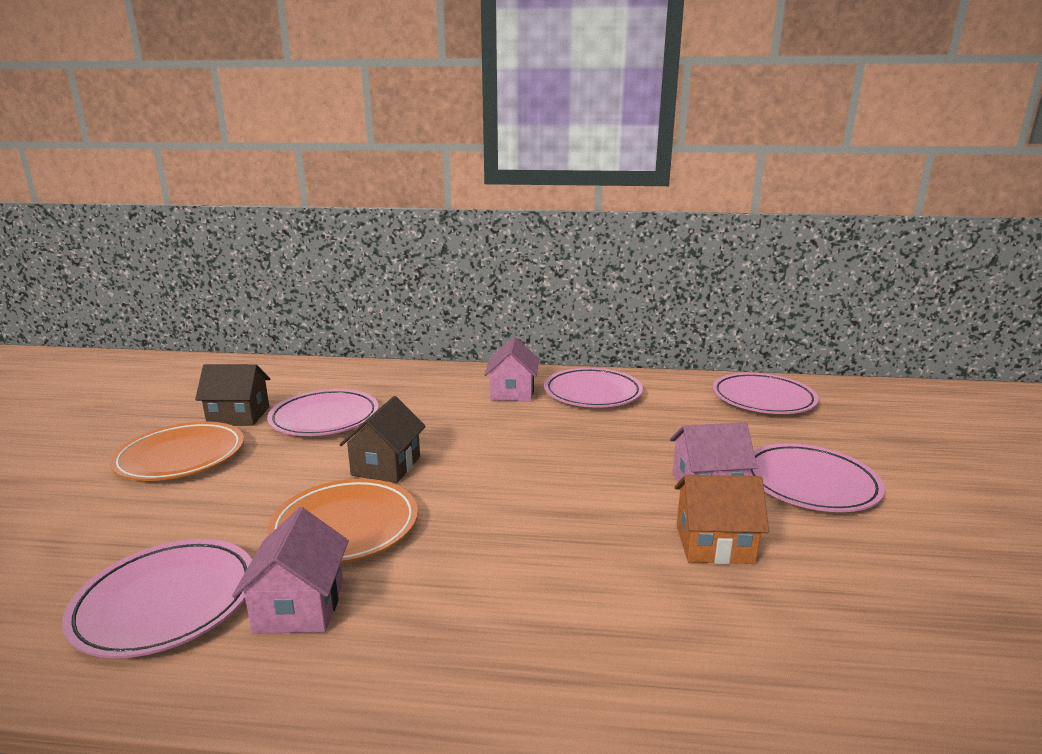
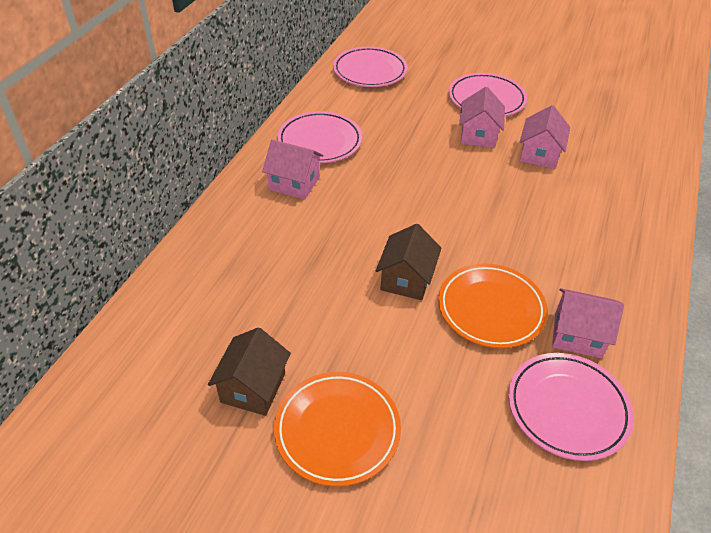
camera: 75 degrees left, 25 degrees up
(325, 418) = (292, 315): pink plate -> none
(386, 466) = (406, 279): brown house -> brown house turned 75 degrees clockwise
(714, 544) = (539, 154): orange house -> pink house

